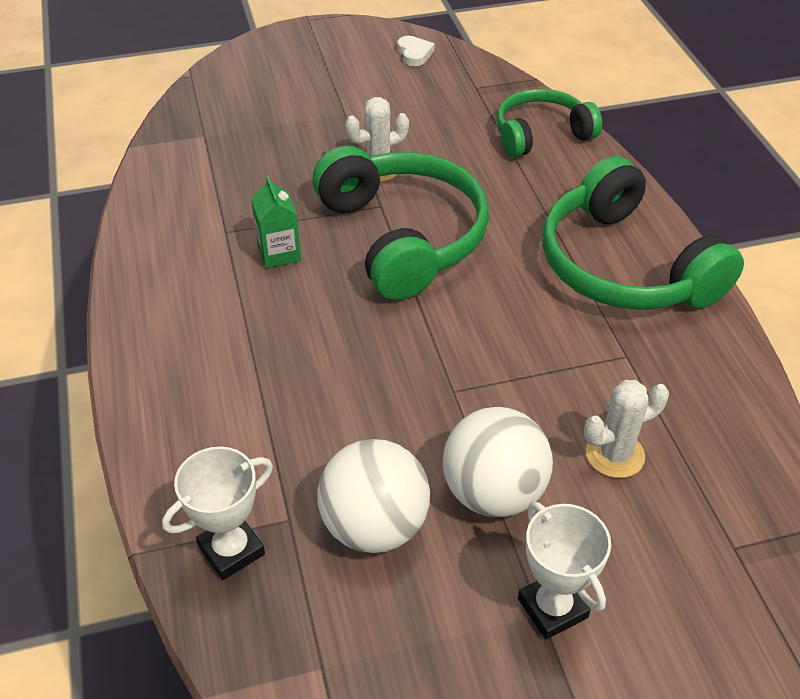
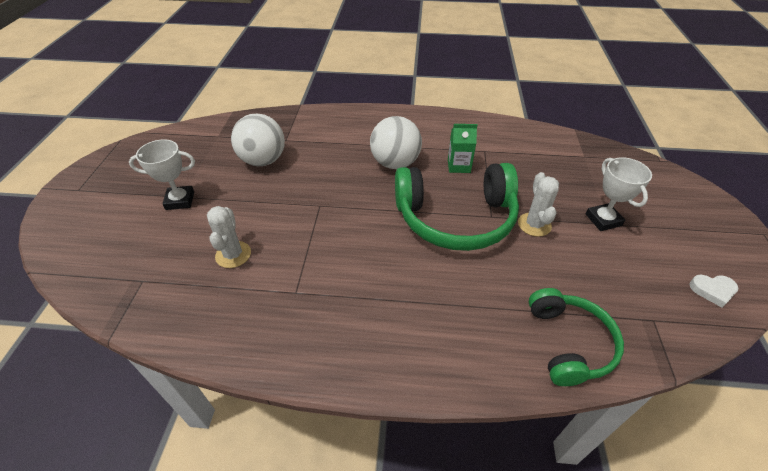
camera: 110 degrees right, 0 degrees up
(231, 550) = (283, 124): white trophy -> white trophy (603, 220)
(493, 493) = (249, 200): white ball -> white ball (395, 163)
(624, 266) = (377, 330): green headphones -> none

